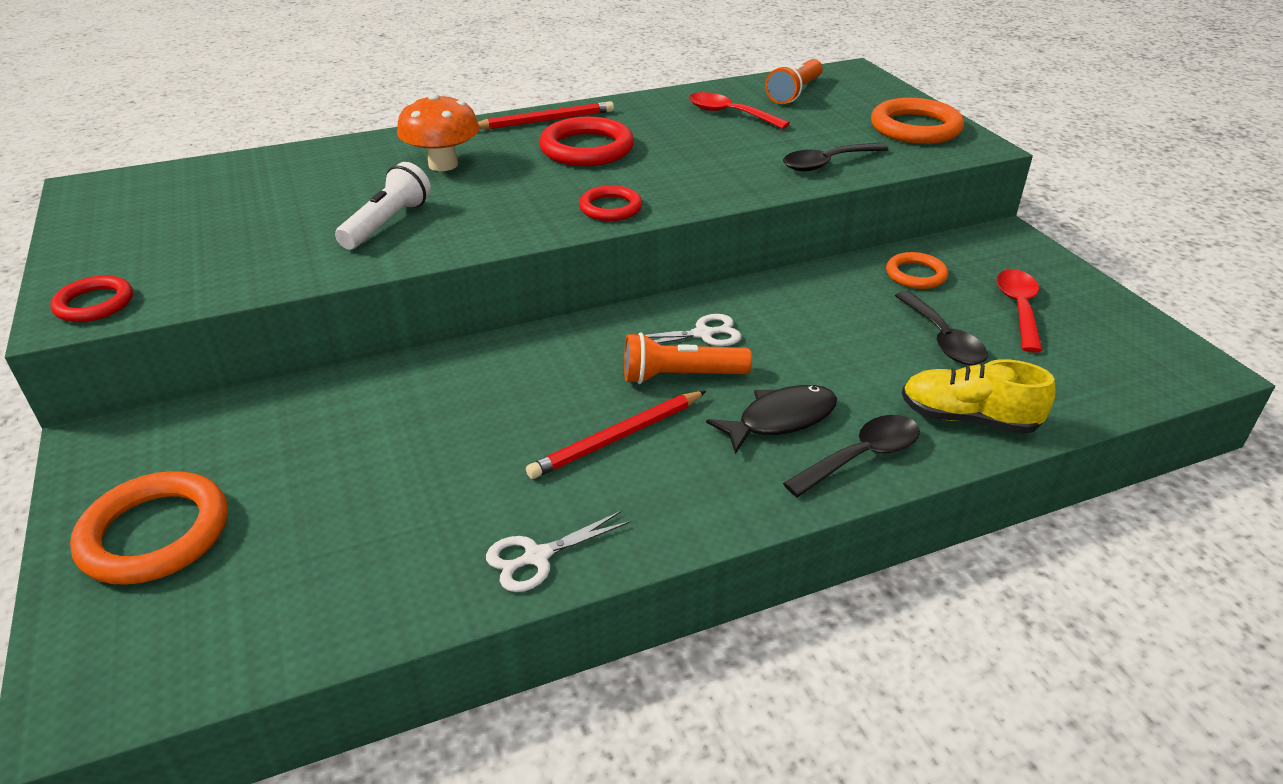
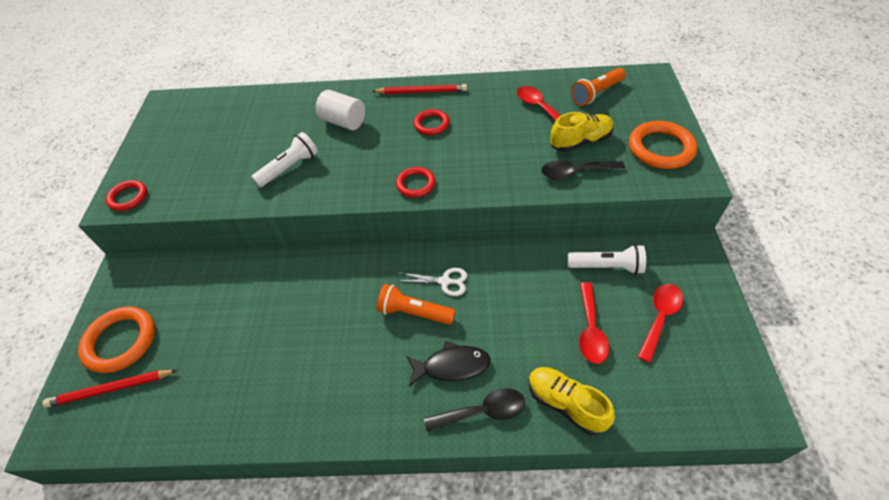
camera: 25 degrees right, 15 degrees up
(443, 164) = (343, 122): orange mushroom -> white cylinder
(537, 557) = (274, 421): white scissors -> none
(587, 149) = (431, 124): red ring -> red ring, size x0.60
(618, 438) = (356, 349): red pencil -> red pencil (111, 389)
(810, 136) = (580, 141): none -> yellow shoe
(915, 275) = (607, 267): orange ring -> white flashlight
(942, 339) = (590, 330): black spoon -> red spoon

